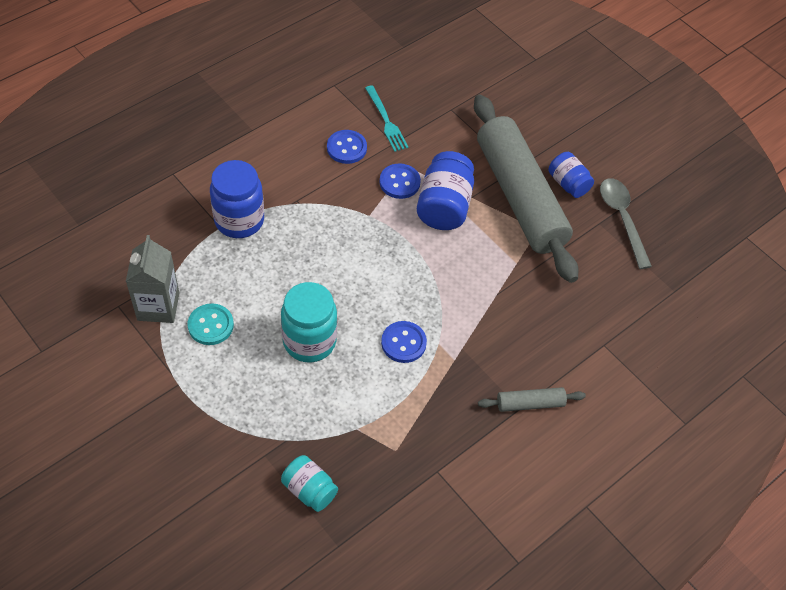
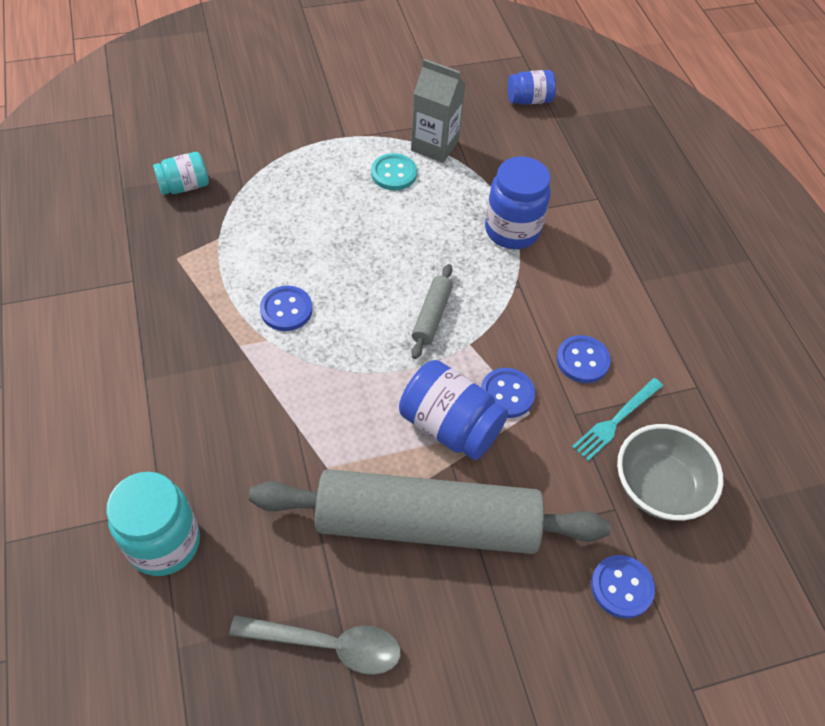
camera: 115 degrees right, 0 degrees up
(309, 341) = (334, 236): turquoise jar -> turquoise jar (164, 543)
(386, 121) = (616, 420): turquoise fork -> turquoise fork turned 45 degrees counterclockwise
(423, 92) = (658, 487): none -> grey bowl
(499, 97) = (621, 587): none -> blue button
(530, 404) = (143, 391): grey rolling pin -> grey rolling pin (431, 316)
(568, 184) = (422, 601): blue jar -> blue jar (529, 100)

